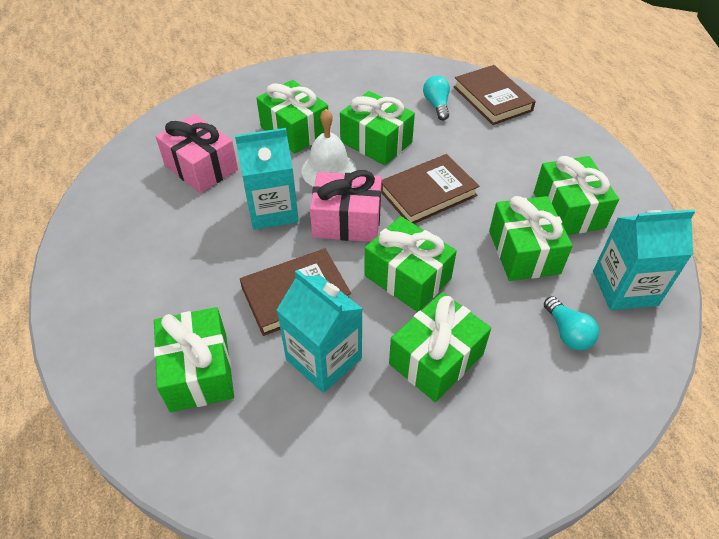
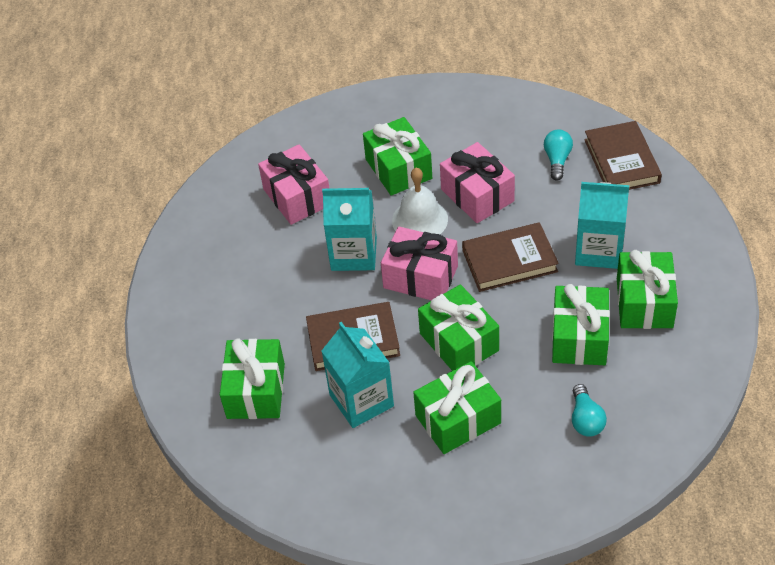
camera: 20 degrees right, 0 degrees up
(376, 142) = (477, 195): green gift -> pink gift
(624, 288) = (661, 390): turquoise carton -> turquoise carton (598, 250)

